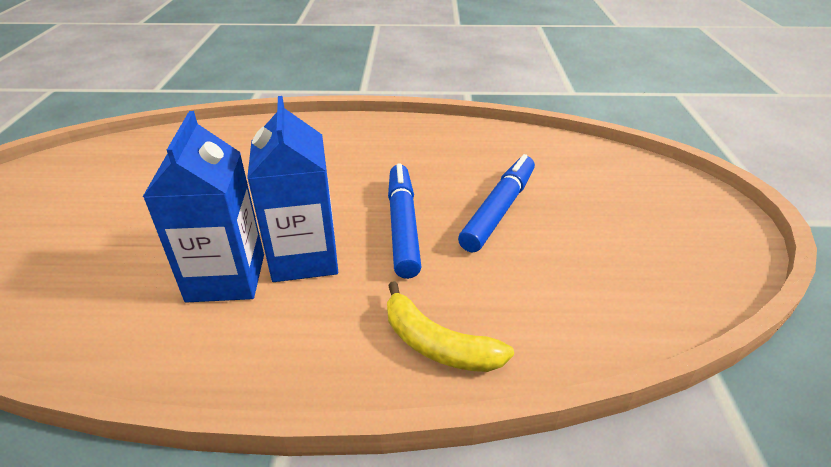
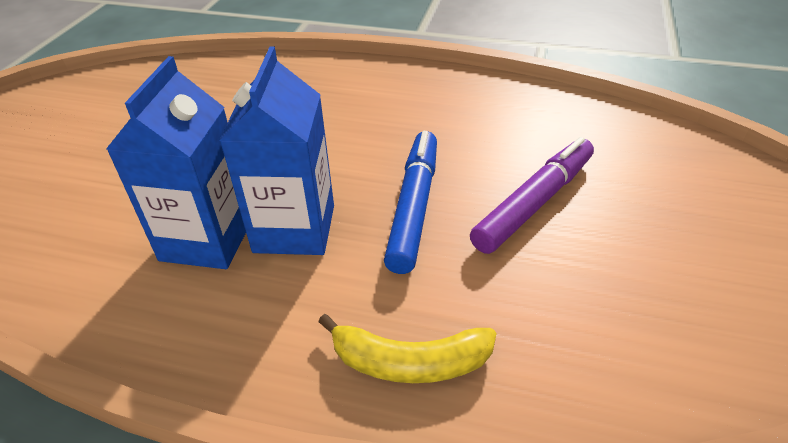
camera: 15 degrees right, 5 degrees up
(437, 344) = (409, 361): yellow banana -> yellow banana turned 45 degrees counterclockwise
(499, 210) = (534, 202): blue marker -> purple marker

